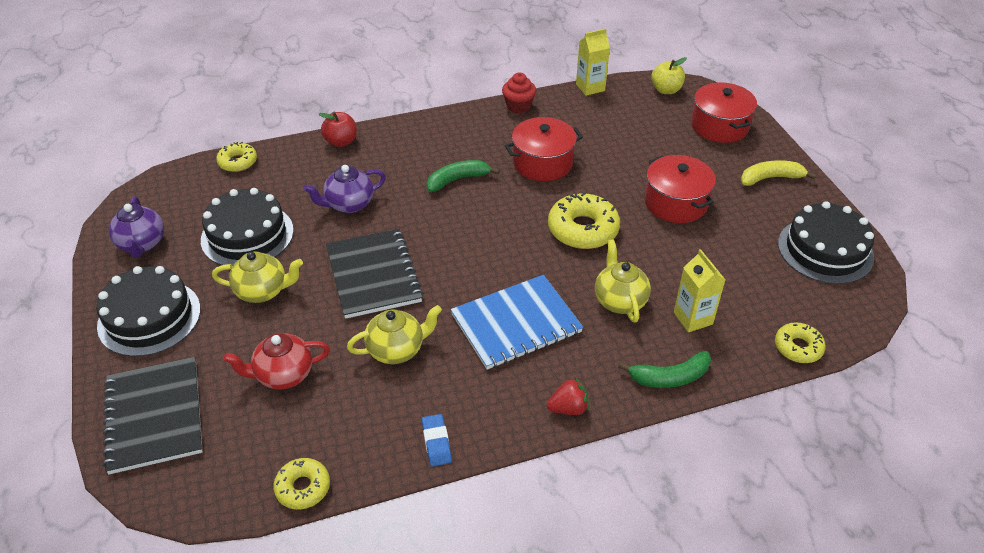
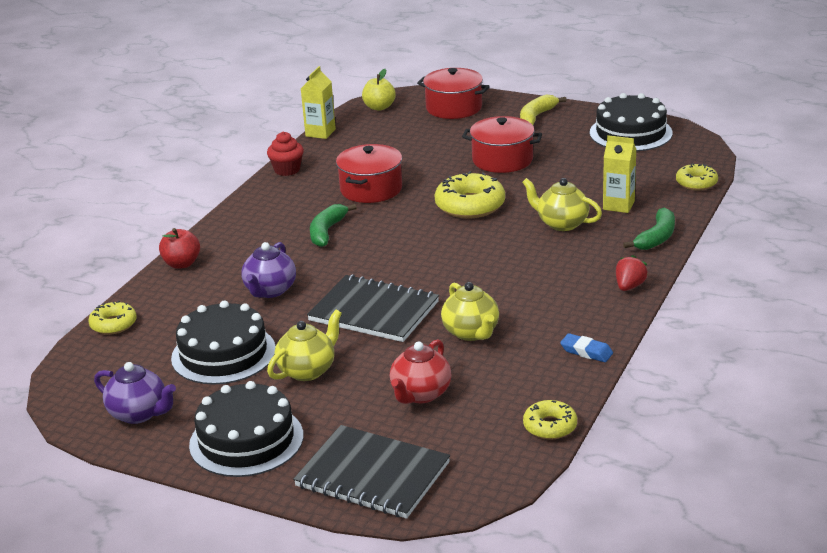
camera: 45 degrees left, 15 degrees down
(396, 350) = (471, 332): yellow teapot -> yellow teapot turned 135 degrees clockwise
(516, 324) = (521, 272): blue notebook -> none

